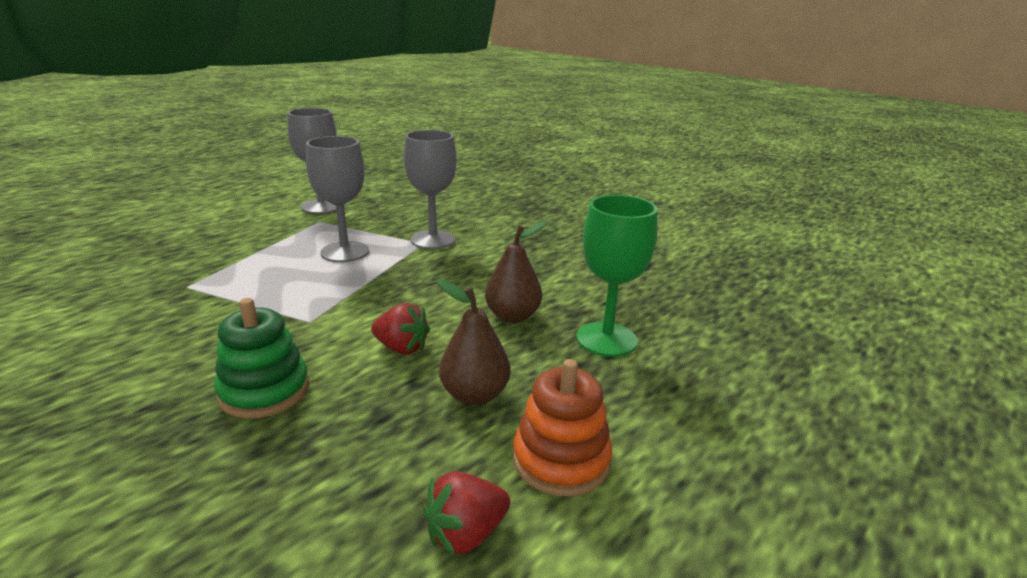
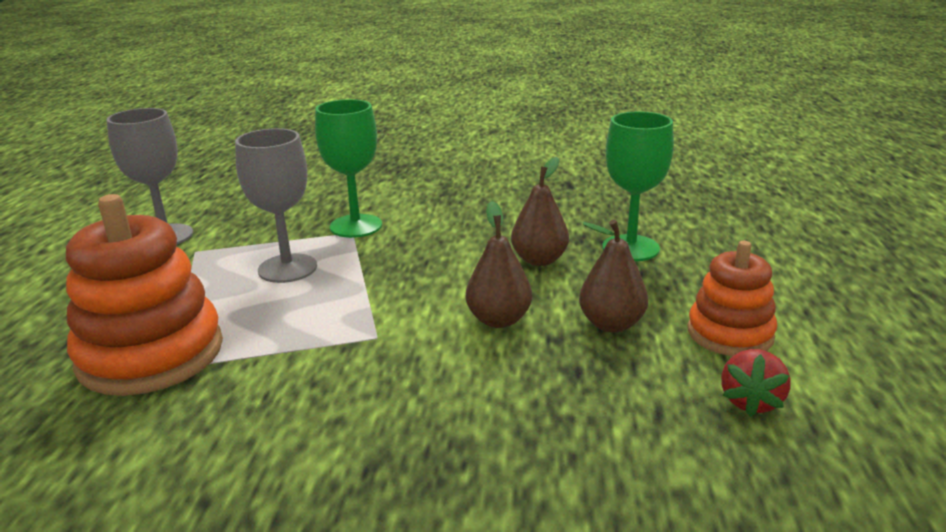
camera: 35 degrees left, 0 degrees up
(192, 274) = (151, 354): none -> orange stacking toy
(264, 391) = (450, 403): green stacking toy -> none
(401, 348) = (499, 320): red strawberry -> brown pear
(433, 240) = (356, 226): grey goblet -> green goblet

